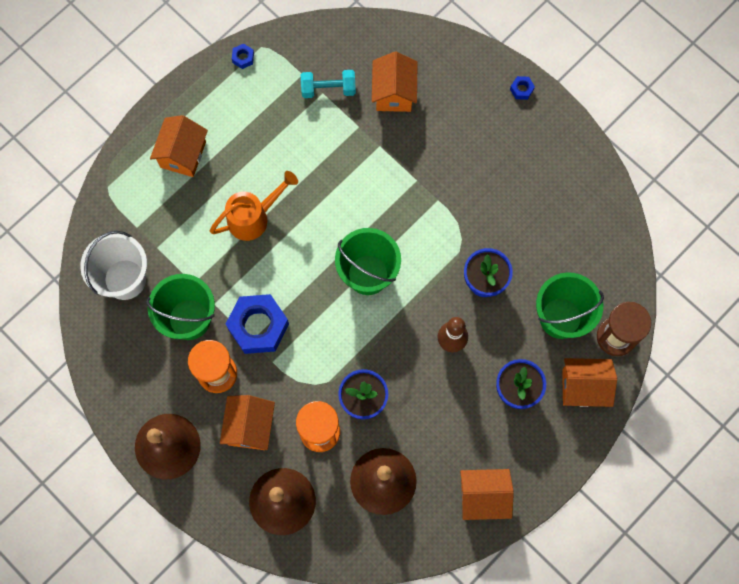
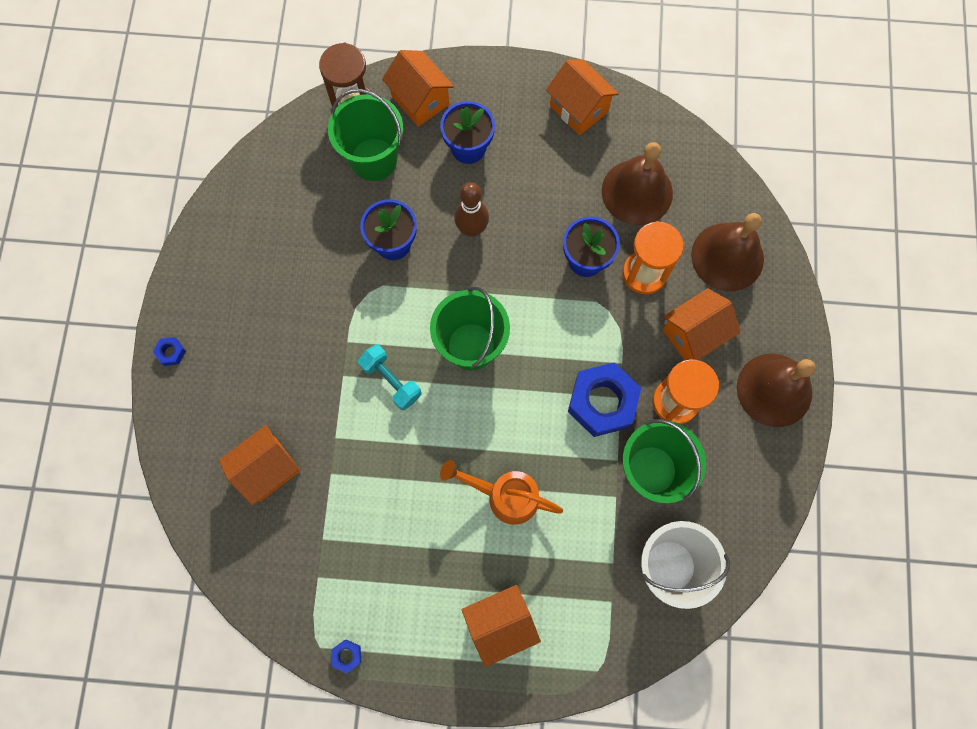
camera: 130 degrees left, 0 degrees up
(328, 89) = (313, 537): turquoise dumbbell -> turquoise dumbbell (391, 380)

